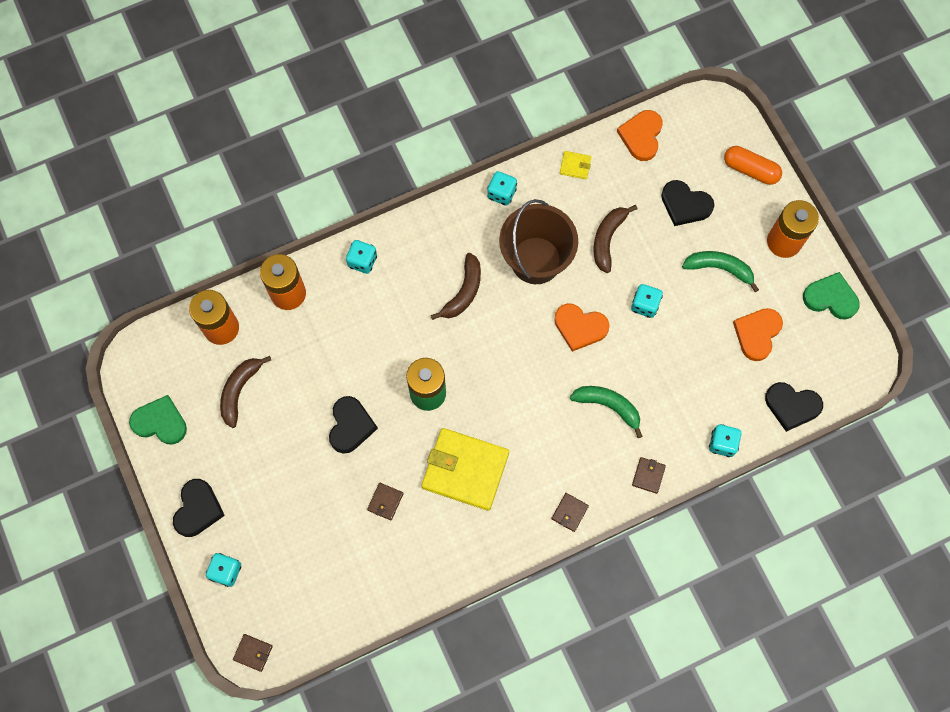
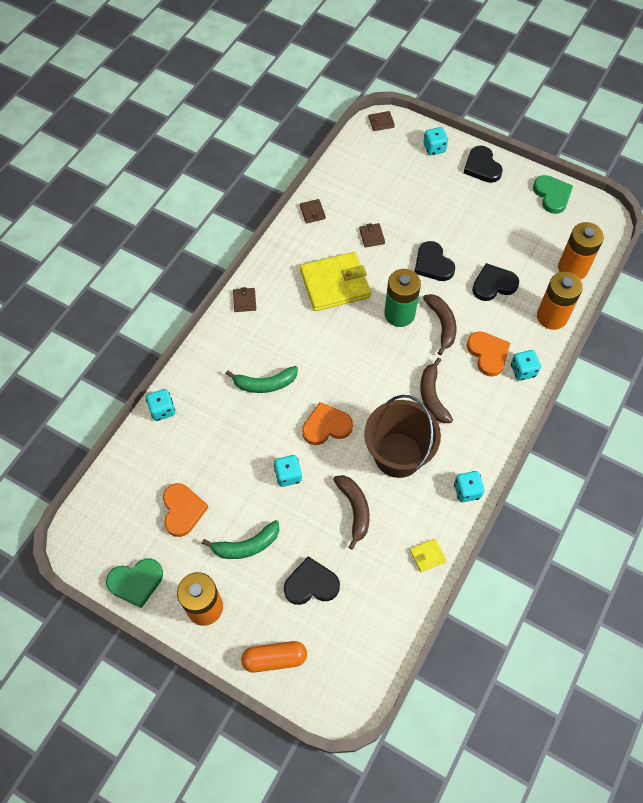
camera: 145 degrees right, 10 degrees down
(160, 422) = (552, 195): green heart -> green heart turned 90 degrees counterclockwise
(239, 390) = (522, 241): brown banana -> brown banana (442, 324)
(641, 136) = (392, 624): orange heart -> orange heart (488, 354)
(648, 475) = (204, 356): brown wallet -> brown wallet (312, 212)
(792, 406) = (122, 470): black heart -> black heart (493, 284)

